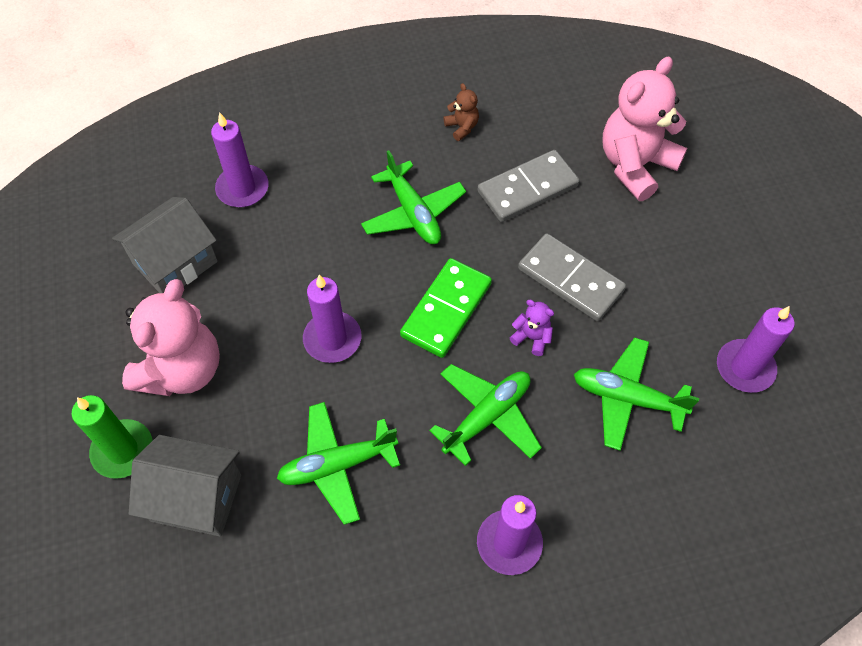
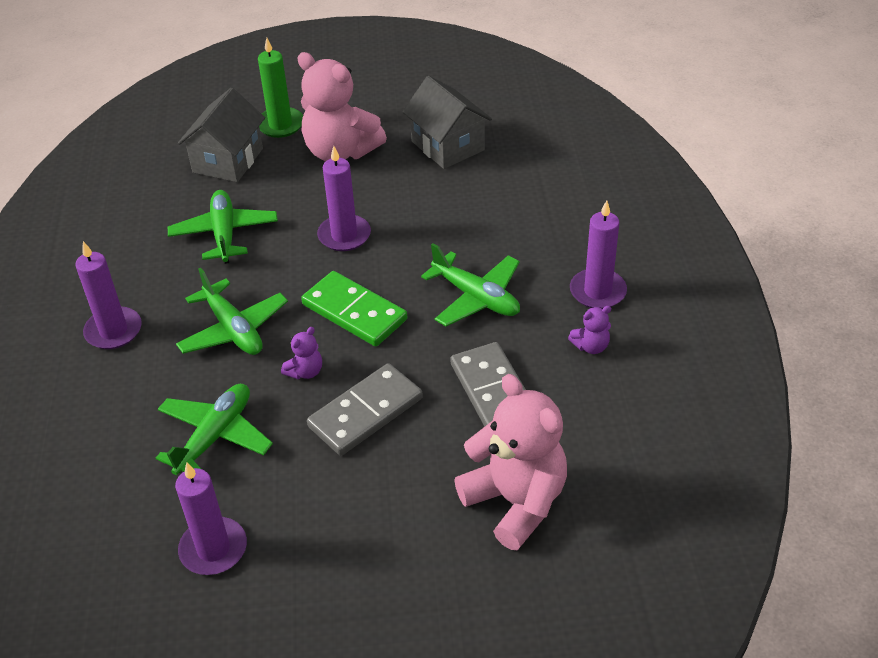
camera: 100 degrees right, 15 degrees down
(242, 188) = (524, 184): purple candle -> purple candle (597, 291)
(413, 213) = (476, 297): green plane -> green plane turned 120 degrees counterclockwise
(462, 127) = (591, 346): brown teddy bear -> purple teddy bear

